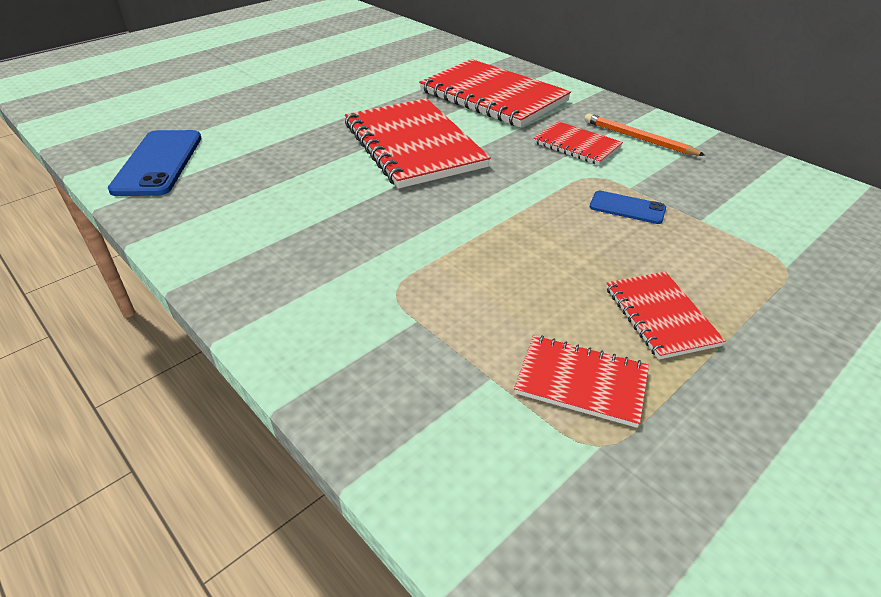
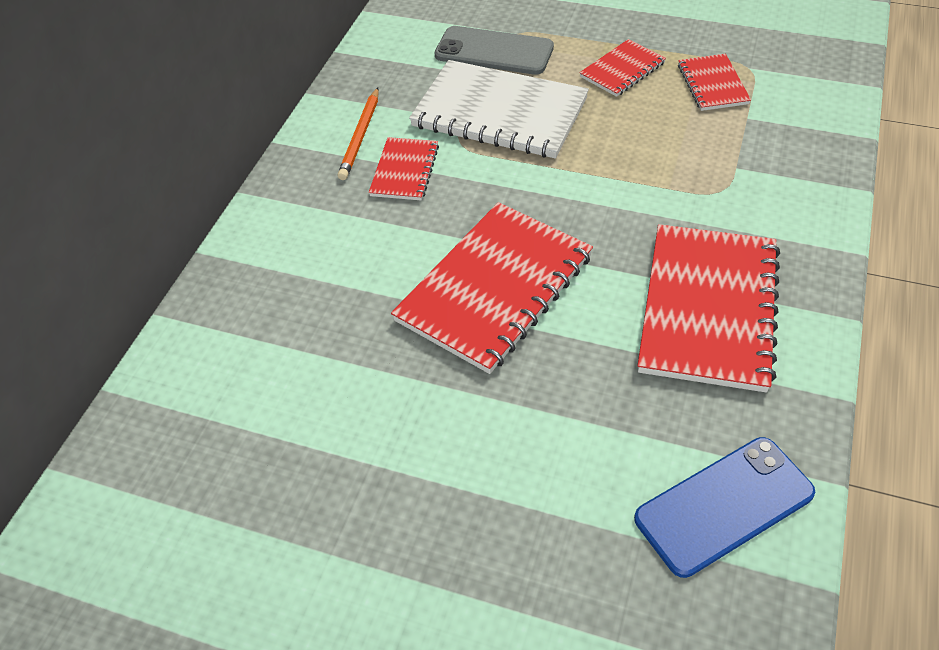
camera: 115 degrees left, 10 degrees up
(493, 96) = (317, 276): red notebook -> red notebook (708, 308)
(627, 208) = (499, 113): blue phone -> white notebook
(748, 238) = (494, 51): none -> grey phone

